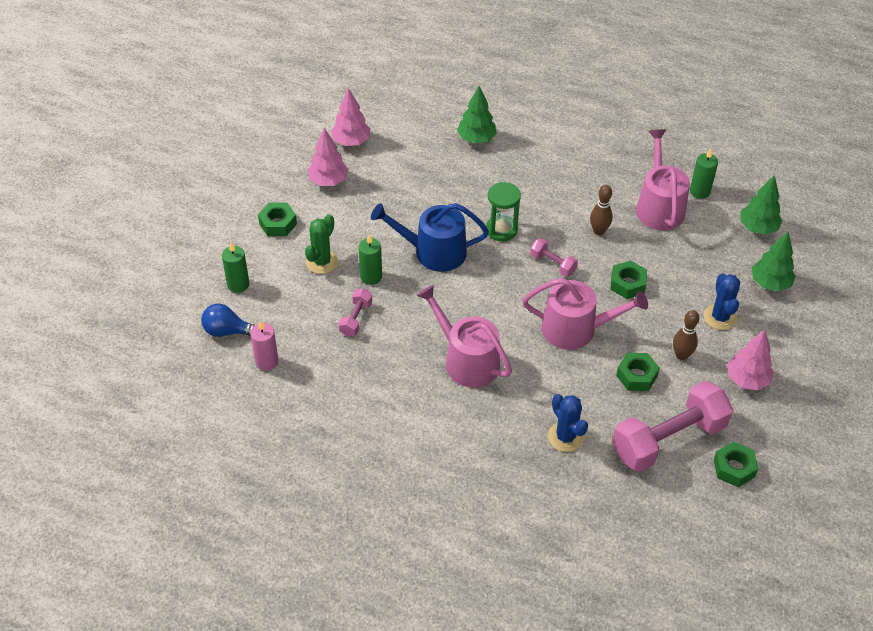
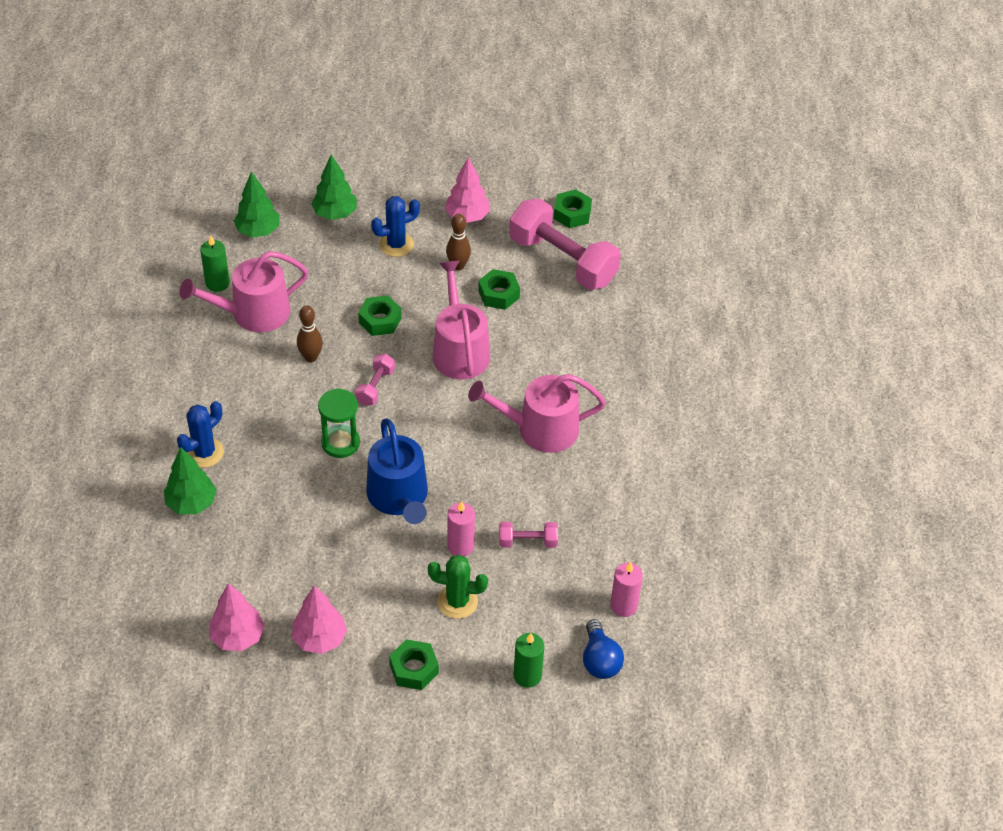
camera: 110 degrees left, 0 degrees up
(371, 276) = (460, 546): green candle -> pink candle
(467, 360) = (540, 429): pink watering can -> pink watering can turned 60 degrees clockwise
(565, 437) = (596, 333): blue cactus -> blue cactus (204, 453)

